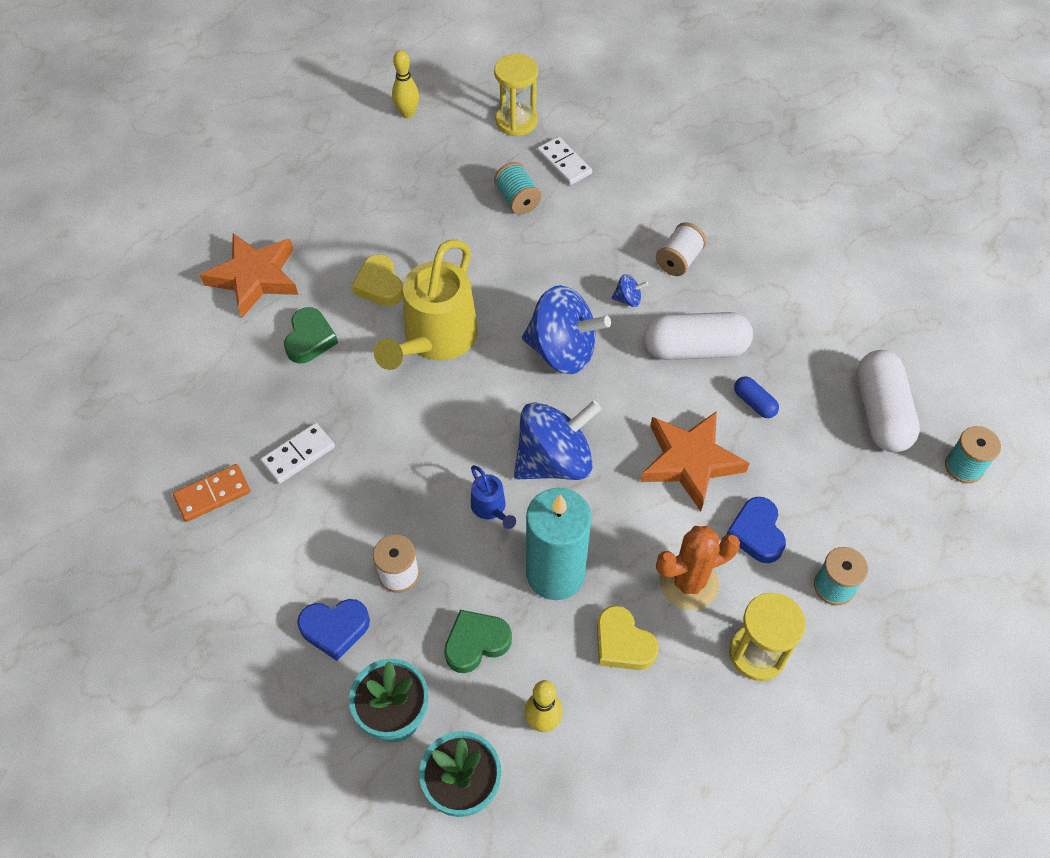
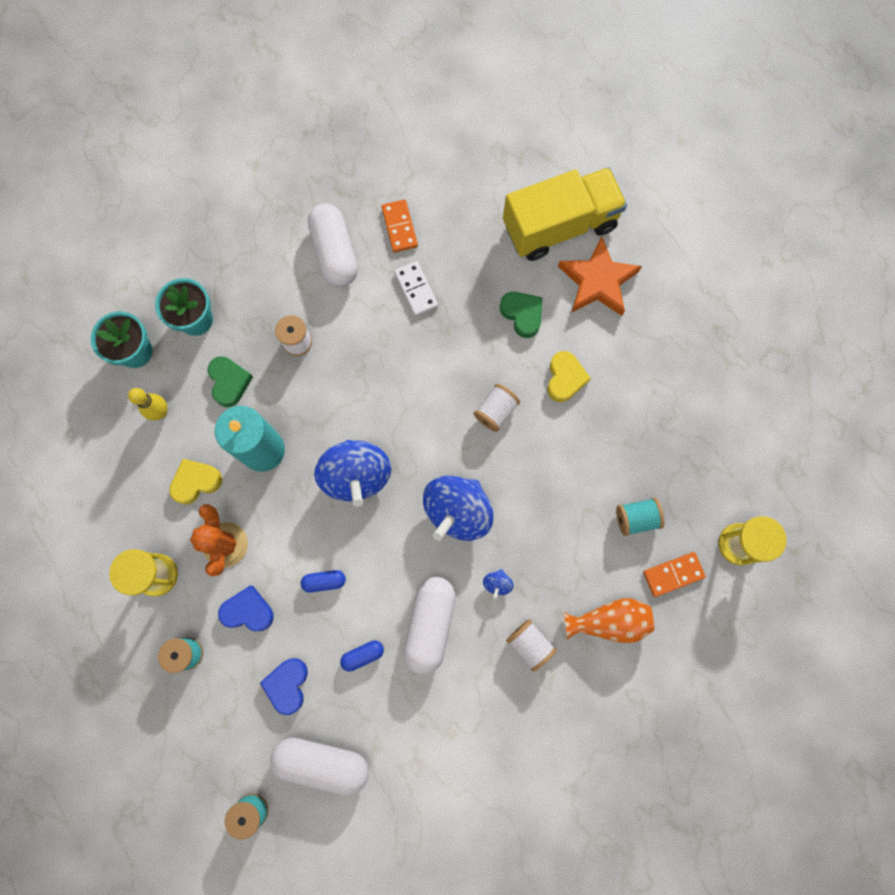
camera: 105 degrees right, 20 degrees up
(188, 326) = (559, 226): none -> yellow truck
(262, 562) = (334, 253): none -> white capsule
(310, 339) = (522, 314): green heart -> green heart turned 150 degrees counterclockwise
(335, 629) = (270, 292): blue heart -> blue heart (287, 685)
(379, 285) = (565, 378): yellow heart -> yellow heart turned 105 degrees clockwise
(407, 114) = (769, 443): yellow bowling pin -> none
(435, 340) = (495, 411): yellow watering can -> white spool
(491, 508) = (329, 417): blue watering can -> none
(564, 163) = (673, 574): white domino -> orange domino
(629, 203) = (609, 621): none -> orange vase
(690, 461) = (324, 581): orange star -> blue capsule

